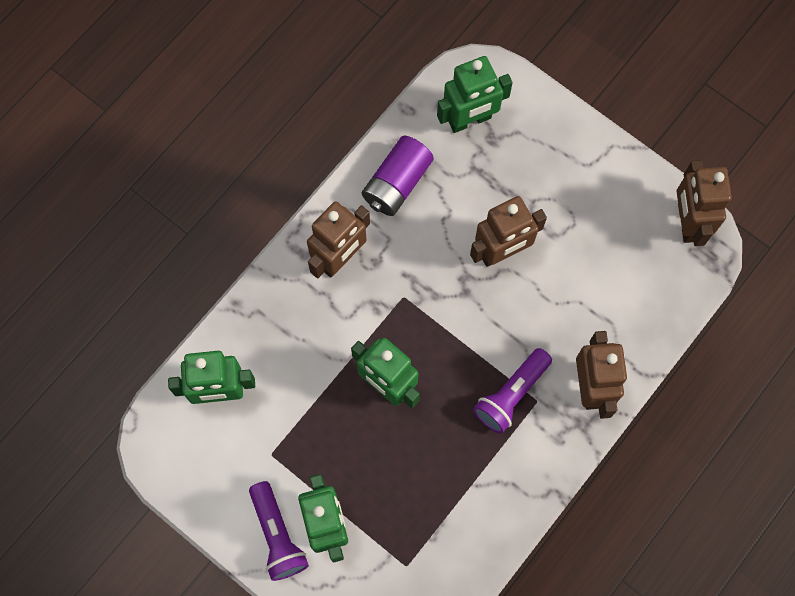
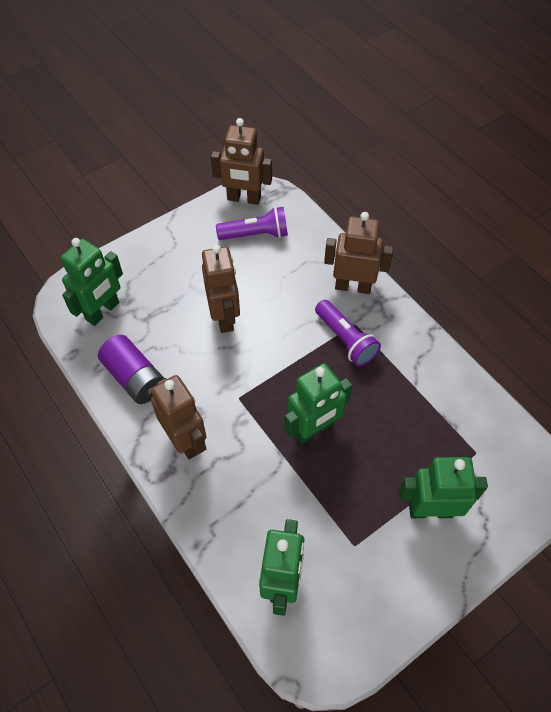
camera: 75 degrees left, 15 degrees down
(277, 535) = (433, 558): purple flashlight -> purple flashlight (256, 234)
(470, 120) = (103, 311): green robot -> green robot turned 45 degrees clockwise

